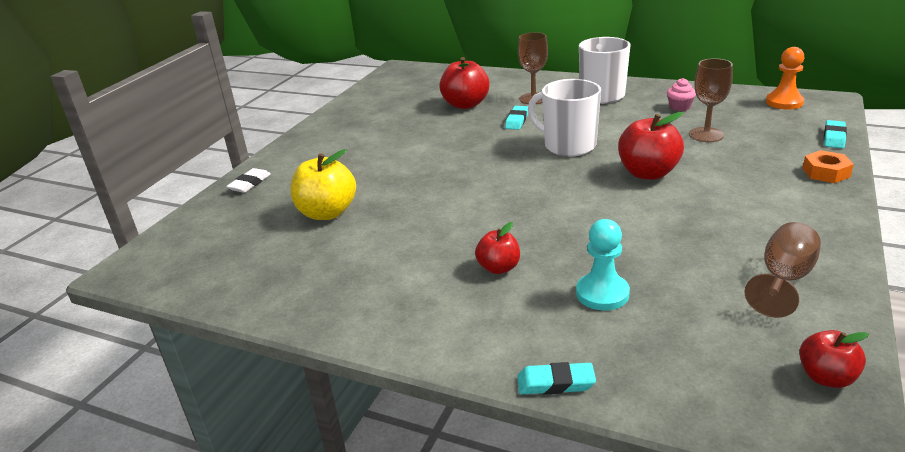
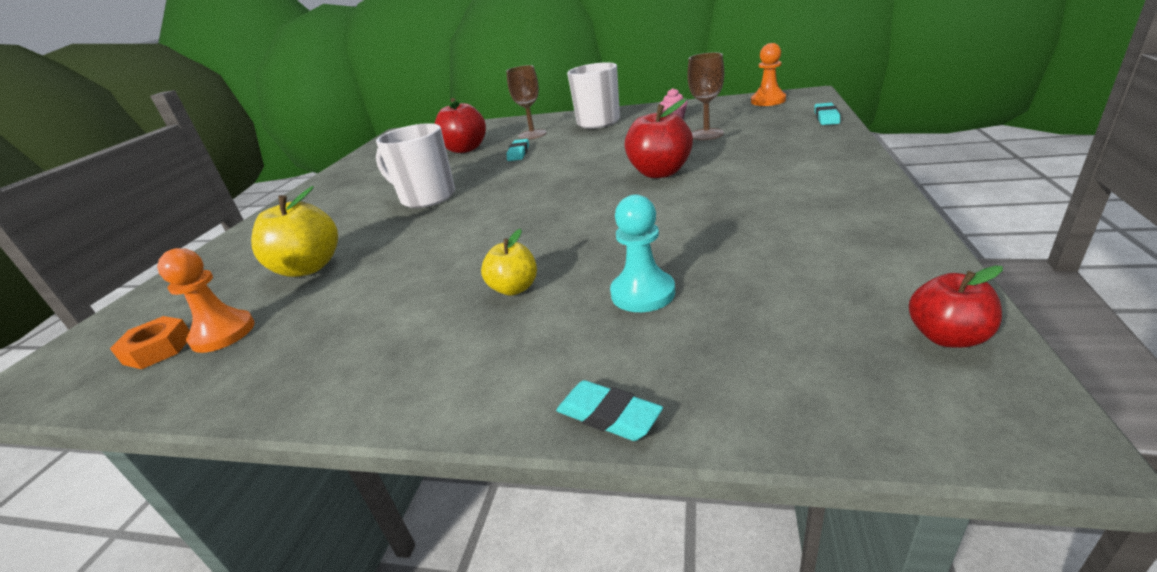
camera: 10 degrees left, 0 degrees up
(250, 183) = (221, 254): white eraser -> none
(267, 261) = (223, 333): none -> orange pawn
(498, 268) = (514, 288): red apple -> yellow apple
(555, 383) = (608, 415): turquoise eraser -> turquoise eraser turned 45 degrees clockwise
(568, 146) = (574, 164): white mug -> white mug (427, 197)
(783, 279) = (841, 241): brown goblet -> none
(825, 172) = (833, 143): orange nut -> orange nut (158, 349)

